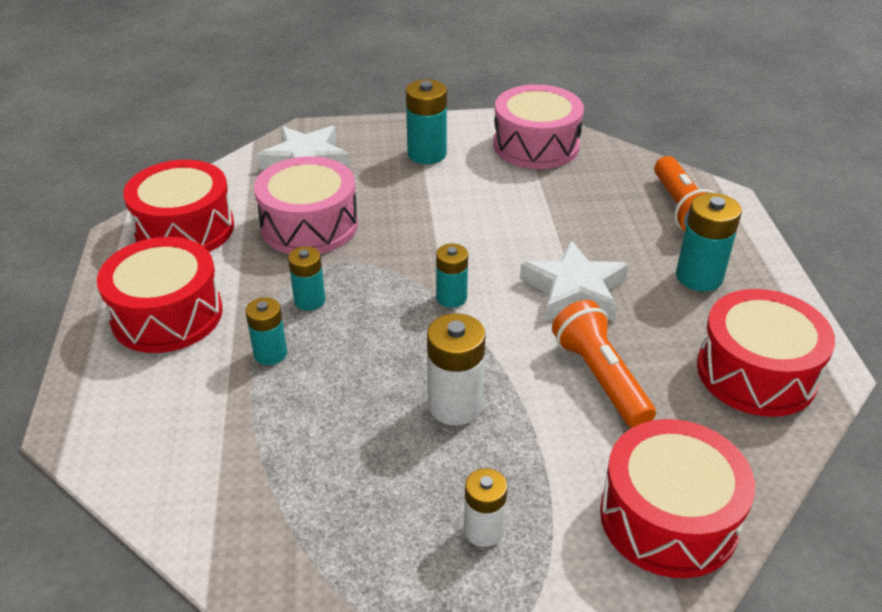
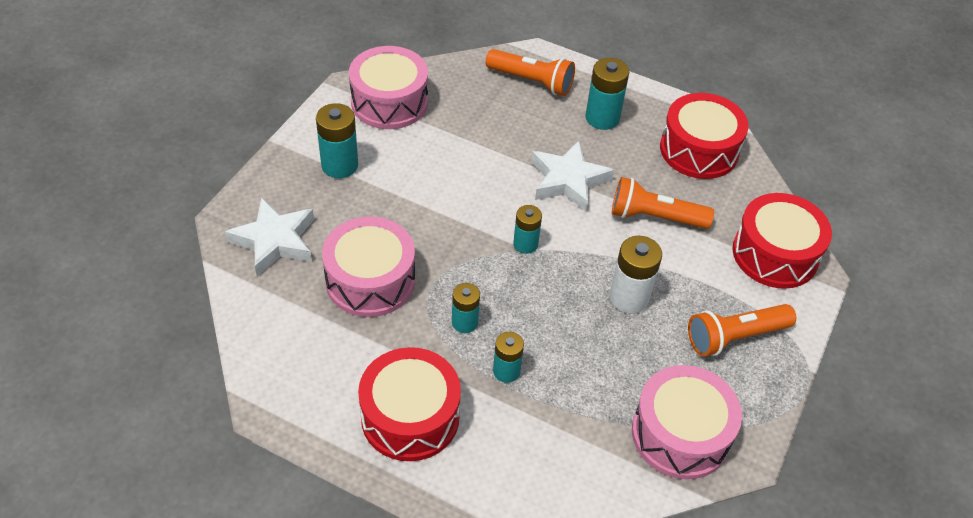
camera: 60 degrees left, 10 degrees up
(185, 229) = (301, 362): red drum -> none
(286, 534) = (680, 434): none -> pink drum
(483, 530) = (735, 337): white battery -> orange flashlight

